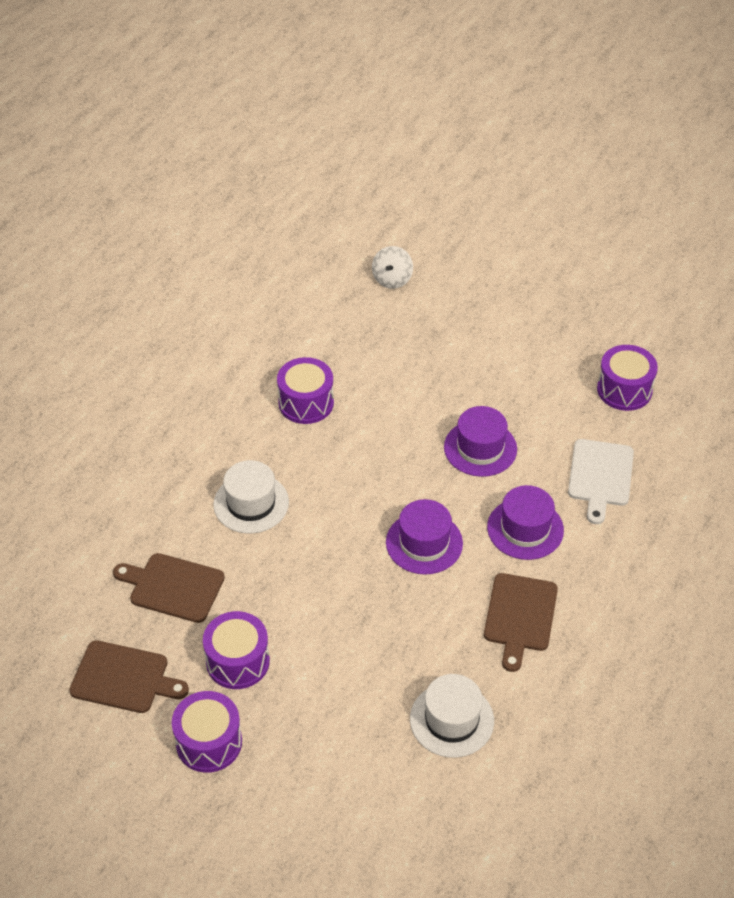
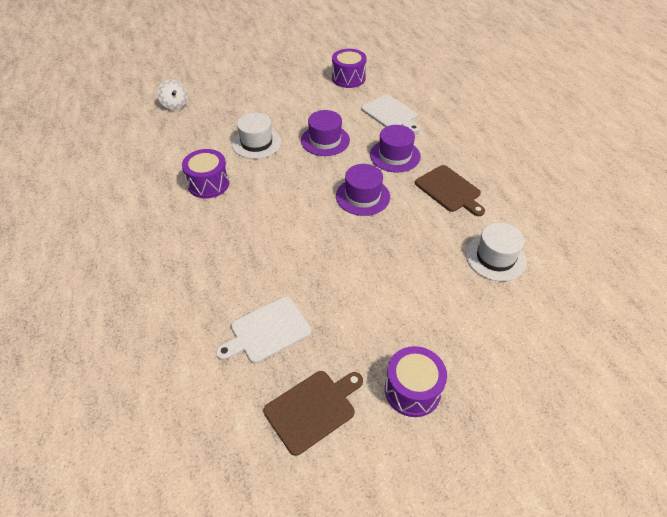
camera: 50 degrees left, 0 degrees up
(173, 587) = (267, 331): brown cutting board -> white cutting board
(238, 661) = (361, 332): purple drum -> none
(251, 503) = (249, 251): white hat -> white hat (256, 143)

